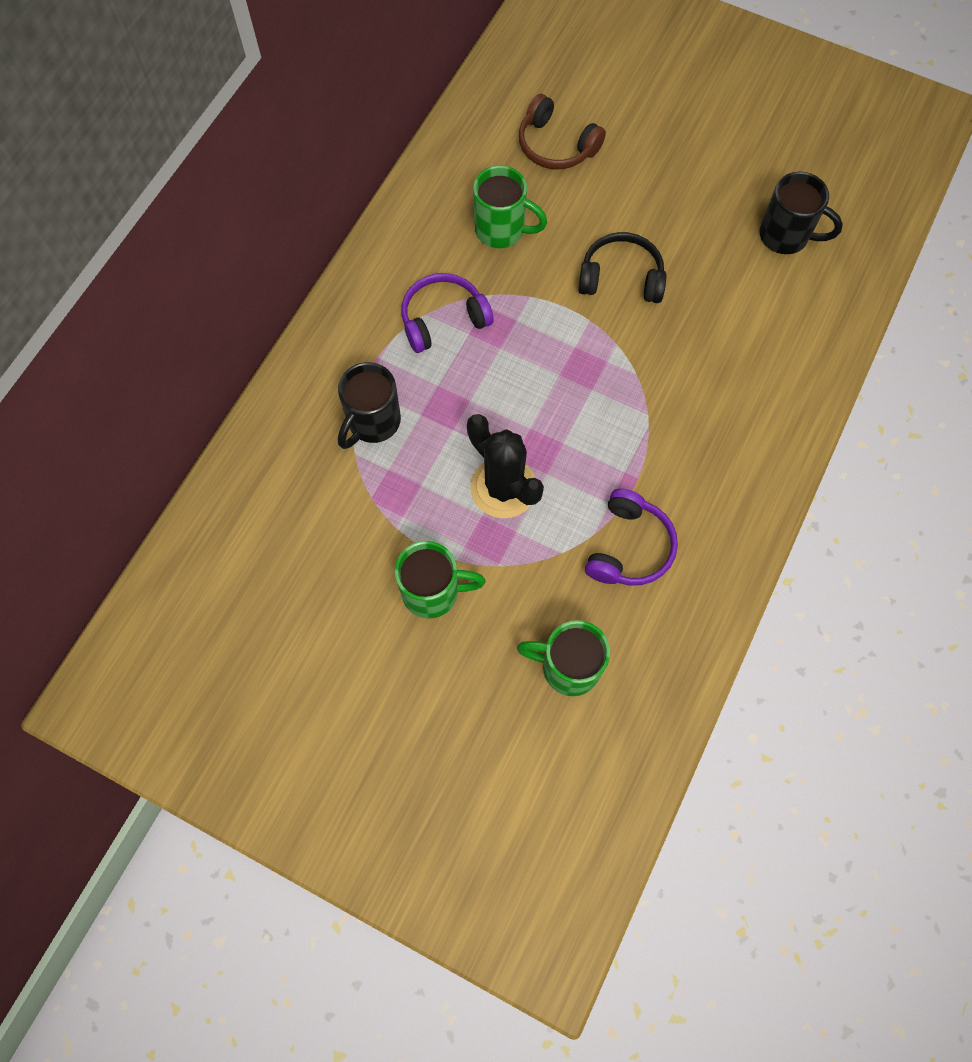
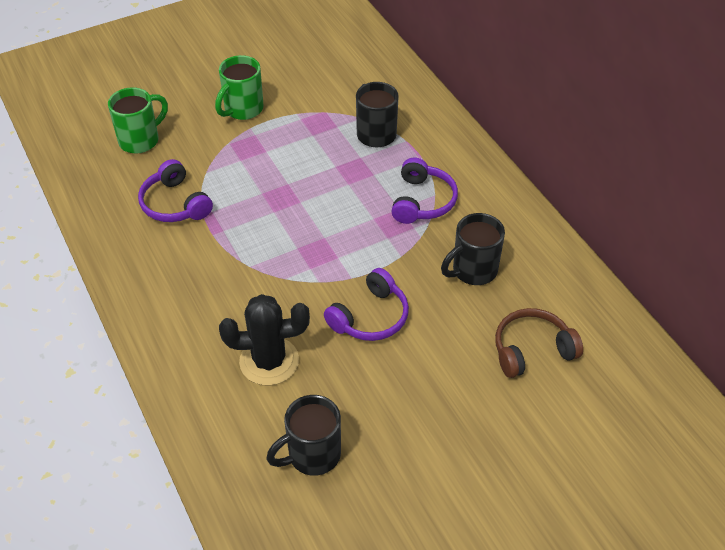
camera: 125 degrees right, 20 degrees down
(501, 230) = (473, 271): green mug -> black mug
(503, 488) = (273, 169): black cactus -> black cactus (269, 361)
(621, 278) = (370, 317): black headphones -> purple headphones

